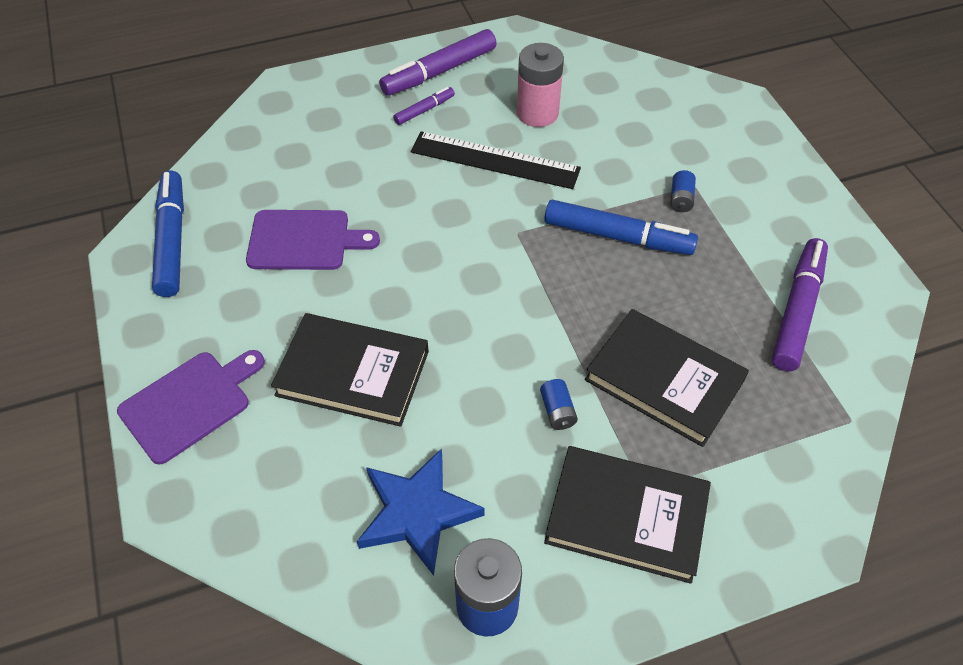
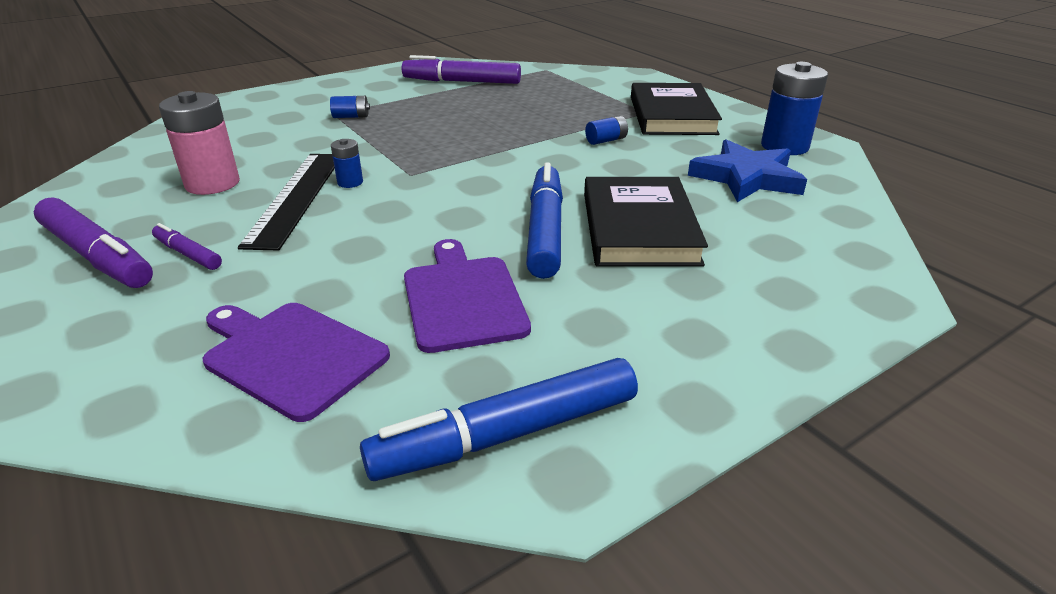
camera: 105 degrees left, 20 degrees down
(189, 403) = (766, 323): purple cutting board -> purple cutting board (291, 356)
(513, 192) = (350, 182): none -> blue battery
(618, 237) = (404, 135): blue marker -> blue marker (545, 230)
(664, 380) = (550, 112): black book -> none

